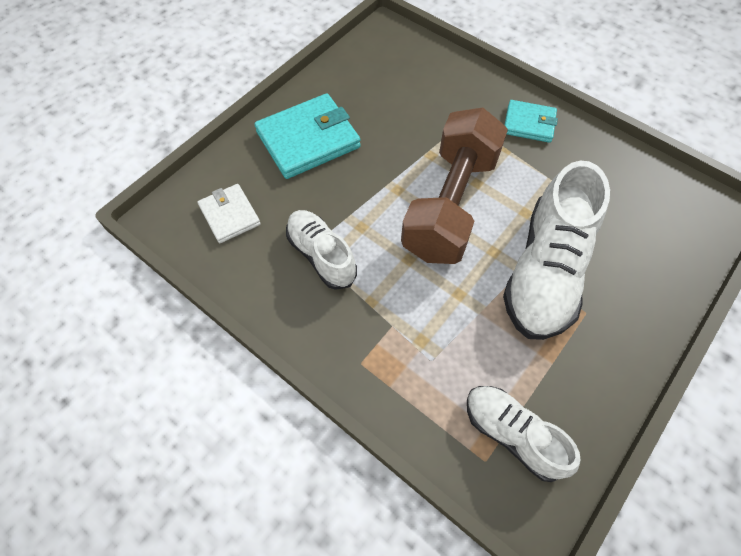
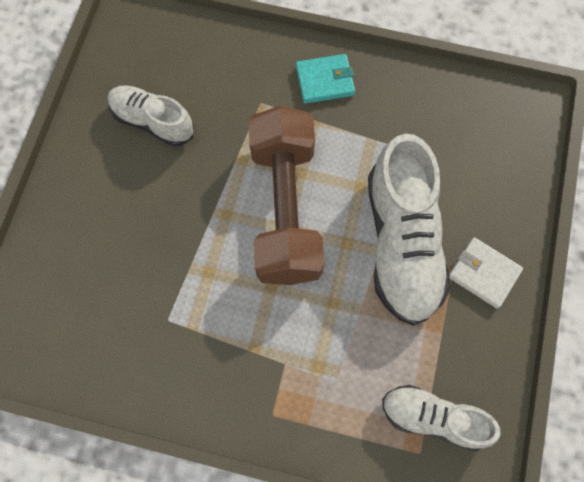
camera: 25 degrees left, 10 degrees up
(230, 215) = (68, 319): white wallet -> white wallet (483, 273)
(308, 140) = (107, 194): turquoise wallet -> none
(321, 255) = (184, 321): white shoe -> white shoe (153, 121)

